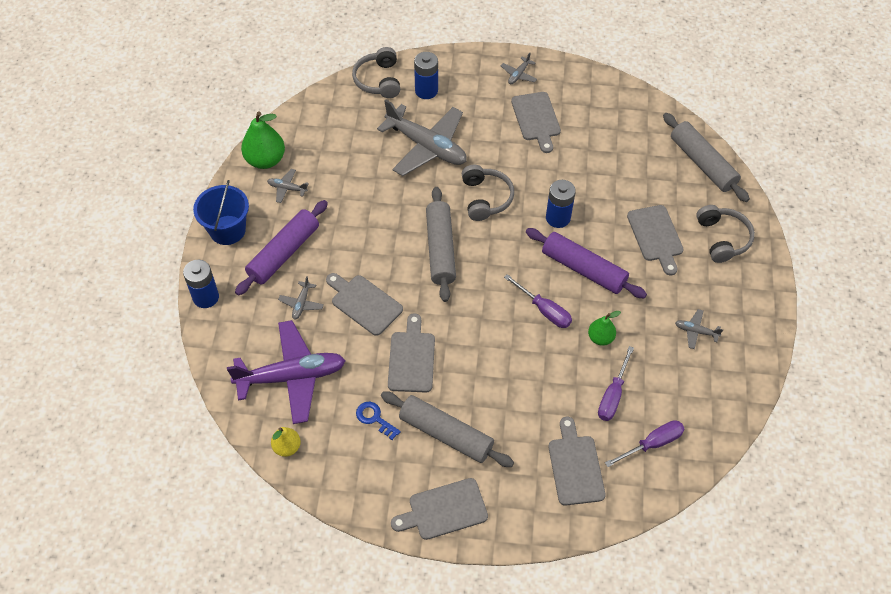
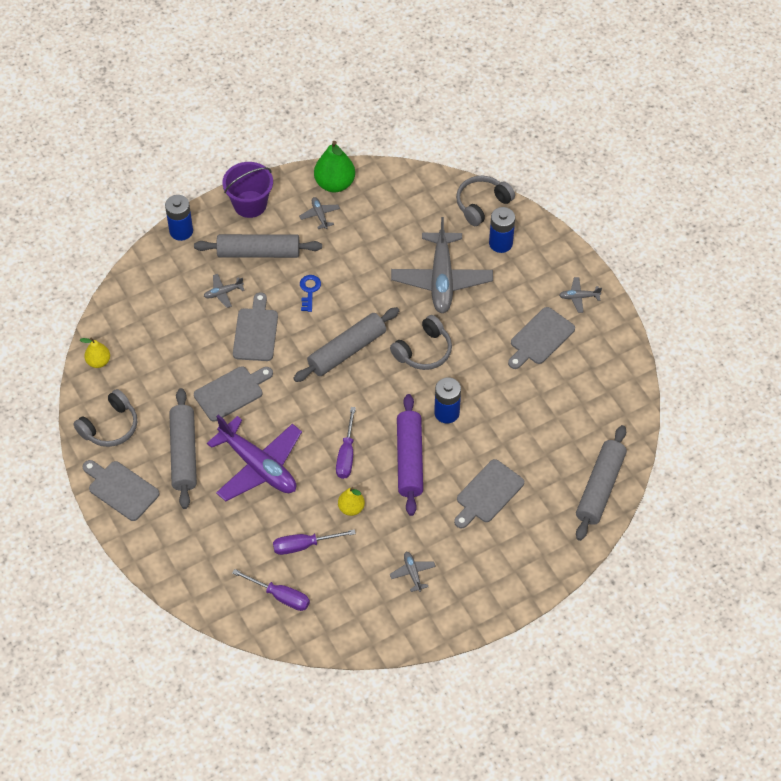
camera: 55 degrees right, 0 degrees up
(227, 230) = (250, 204): blue bucket -> purple bucket
(284, 253) = (258, 252): purple rolling pin -> grey rolling pin
(291, 377) = (157, 327): purple plane -> purple plane (258, 466)
(375, 418) = (162, 400): blue key -> blue key (309, 291)
(575, 466) = (220, 554): grey cutting board -> none
(600, 338) = (351, 508): green pear -> yellow pear
(722, 238) = (527, 544): grey headphones -> grey headphones (110, 426)

